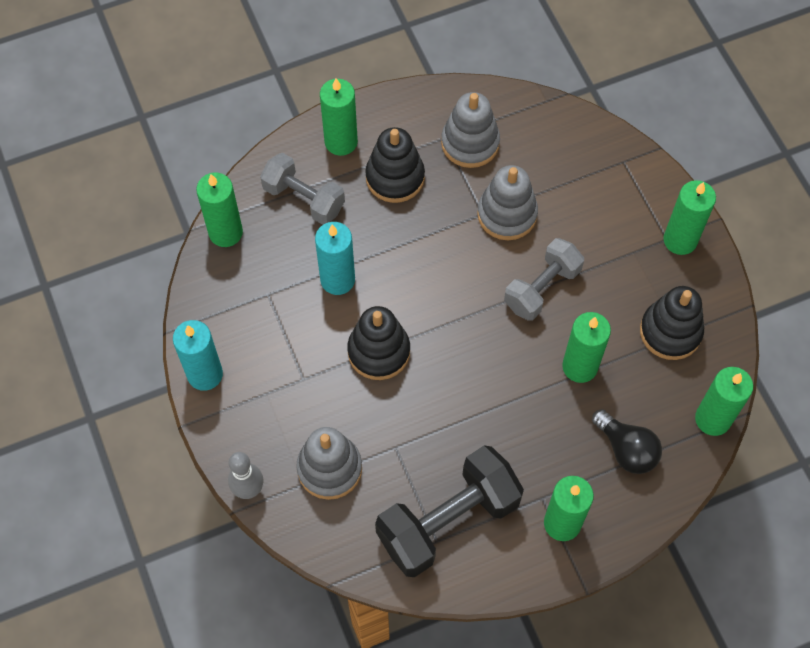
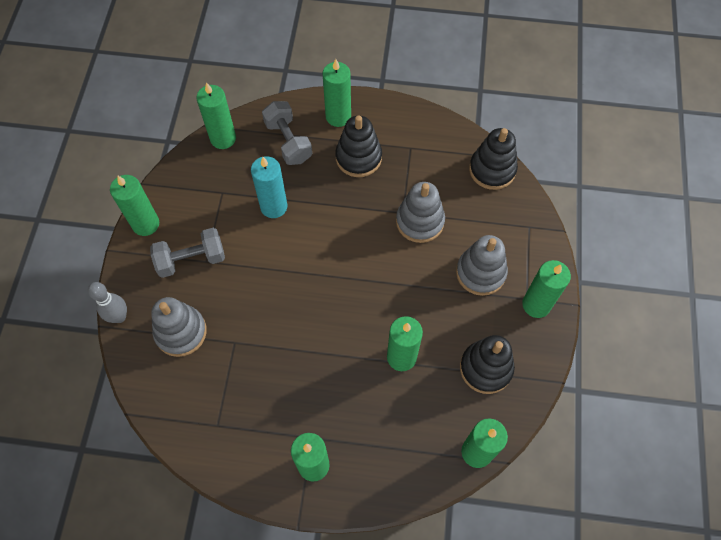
camera: 30 degrees right, 0 degrees up
(205, 374) = (146, 224): turquoise candle -> green candle
(379, 351) = (268, 270): black stacking toy -> black stacking toy (492, 170)
(448, 521) = (234, 415): black dumbbell -> none
(470, 143) = (426, 160): grey stacking toy -> grey stacking toy (480, 273)
(542, 288) = (411, 286): grey dumbbell -> grey dumbbell (191, 260)
(626, 449) = (396, 437): black light bulb -> none

